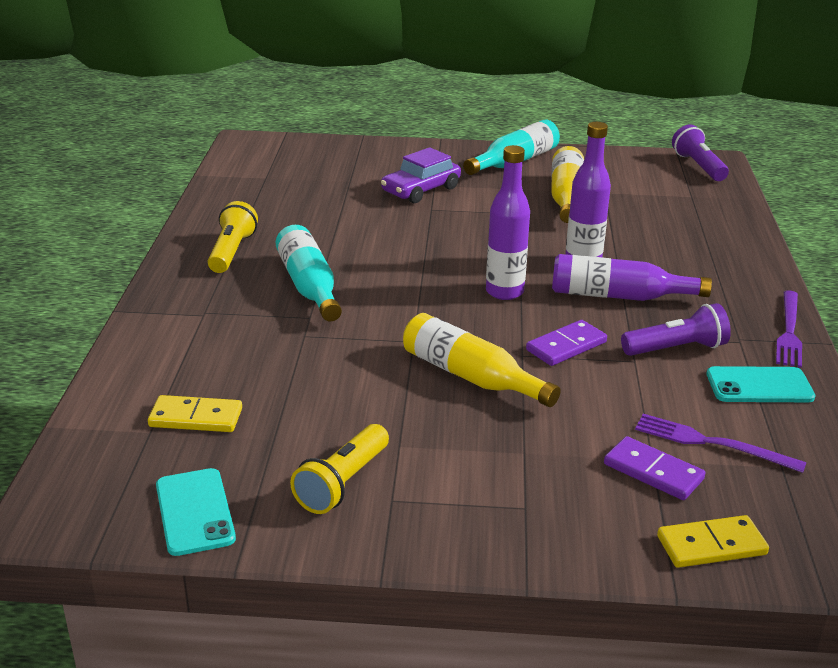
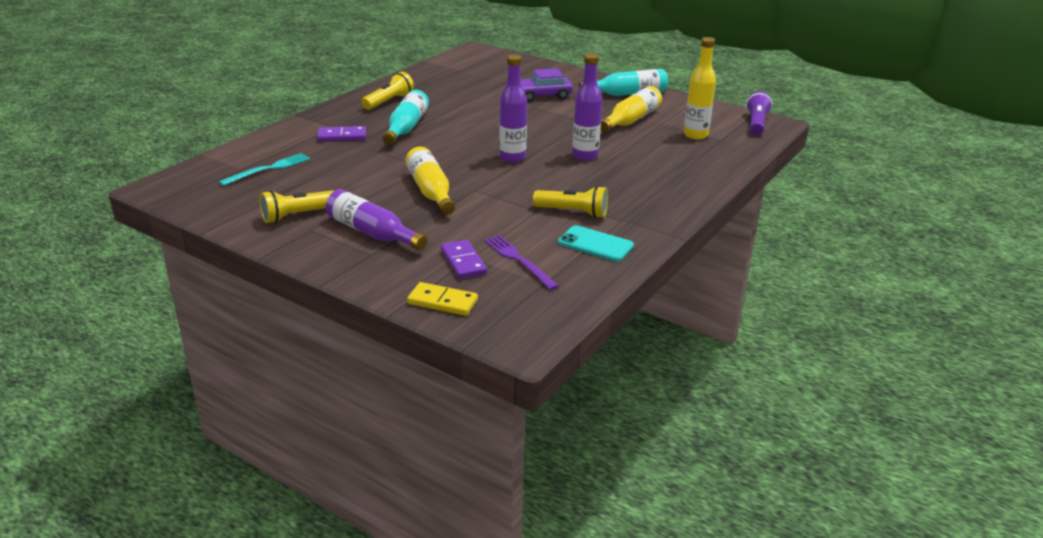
camera: 30 degrees right, 0 degrees up
(194, 512) = (216, 205): turquoise phone -> none
(196, 417) = (268, 169): yellow domino -> turquoise fork
(566, 346) = (507, 193): purple domino -> purple domino (342, 136)
(618, 296) = (580, 177): purple bottle -> purple bottle (372, 233)
(660, 199) = (695, 135): none -> yellow bottle
(676, 349) = (573, 212): purple flashlight -> yellow flashlight
(789, 331) = (664, 224): purple fork -> none

